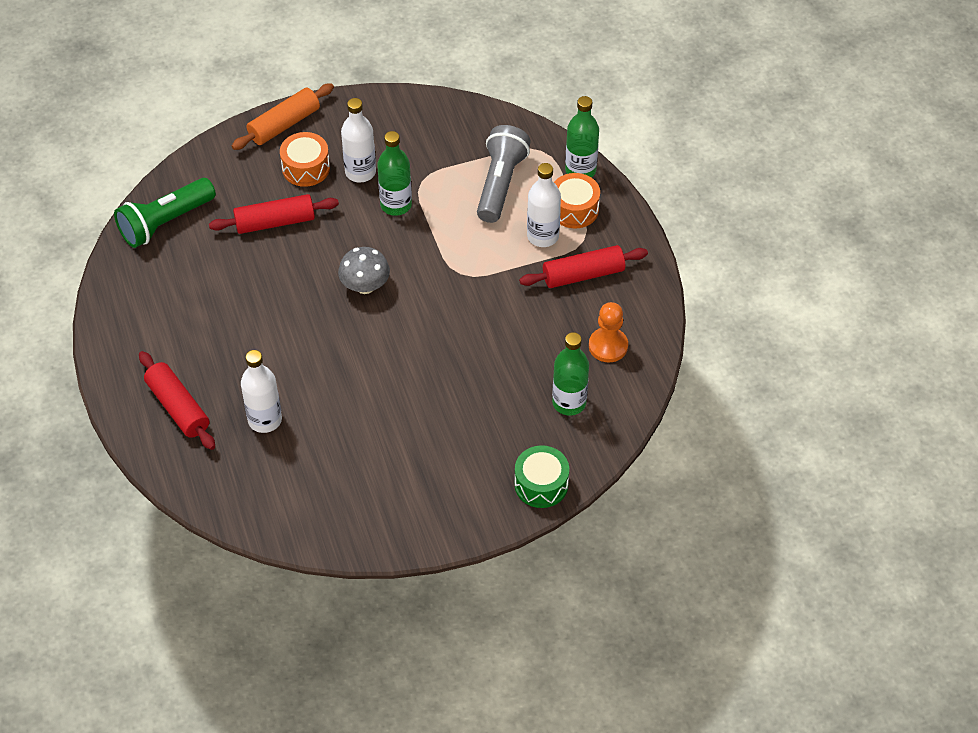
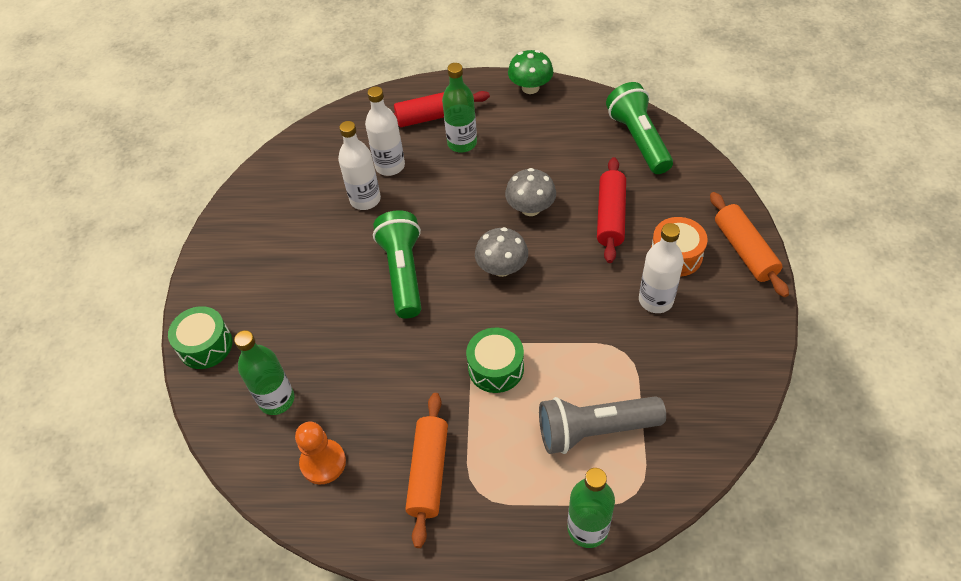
camera: 115 degrees right, 0 degrees up
(108, 331) = (530, 88): none -> green mushroom
(285, 284) = (530, 208): none -> grey mushroom
(396, 205) = (598, 320): green bottle -> green bottle (462, 143)
(399, 359) = (403, 273): none -> green flashlight
(471, 260) = (496, 368): none -> green drum
(500, 184) = (595, 430): grey flashlight -> grey flashlight turned 135 degrees clockwise
(542, 236) = (500, 449): white bottle -> white bottle (365, 199)
(574, 209) = (528, 498): orange drum -> none
(583, 274) = (428, 472): red rolling pin -> orange rolling pin

